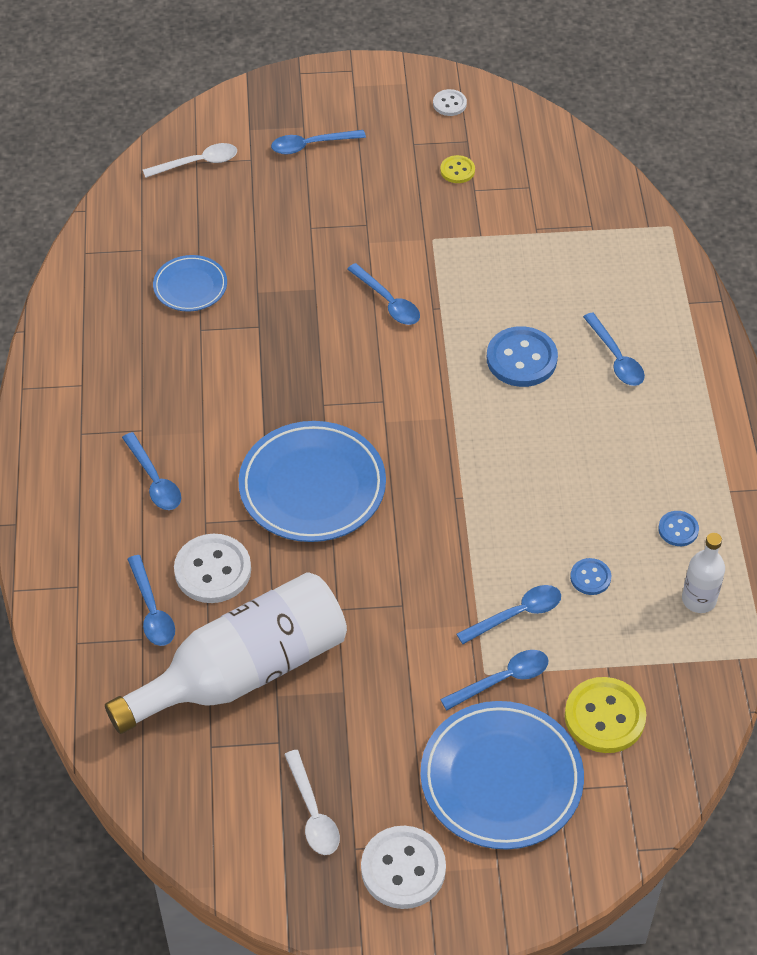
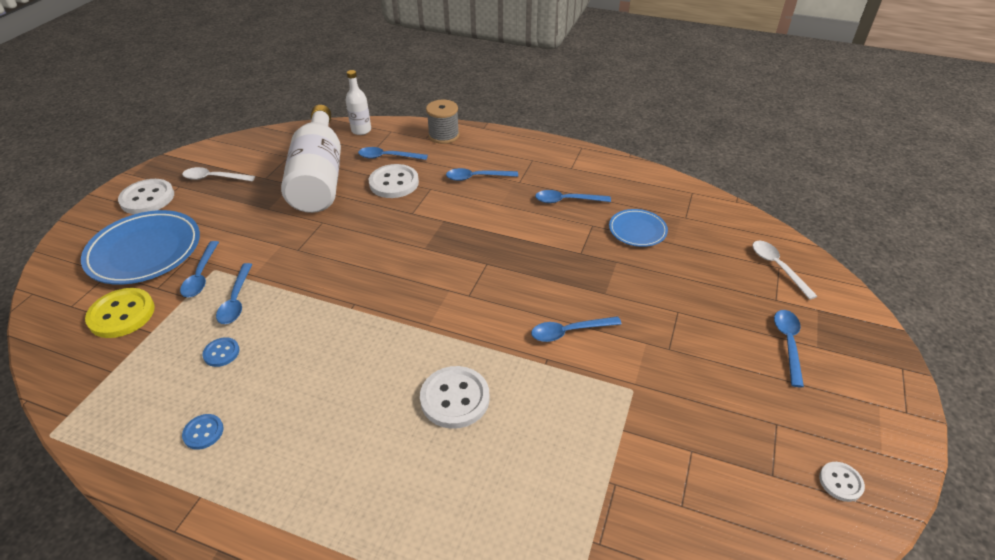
camera: 115 degrees right, 10 degrees down
(60, 565) = (444, 135): none -> grey spool
(197, 163) = (777, 267): white spoon -> white spoon turned 150 degrees clockwise
(312, 486) = (420, 238): blue plate -> none
(457, 170) = (725, 447): yellow button -> none
(521, 359) = (455, 398): blue button -> white button
(616, 358) = (409, 476): blue spoon -> blue spoon (567, 200)
(699, 599) = (136, 414): white bottle -> white bottle (361, 130)

